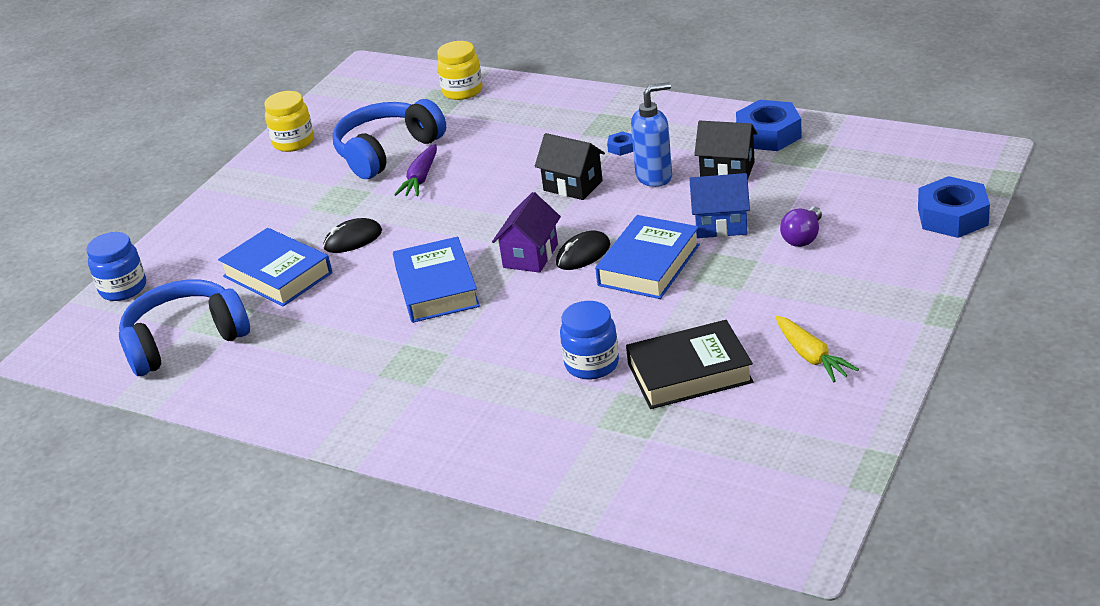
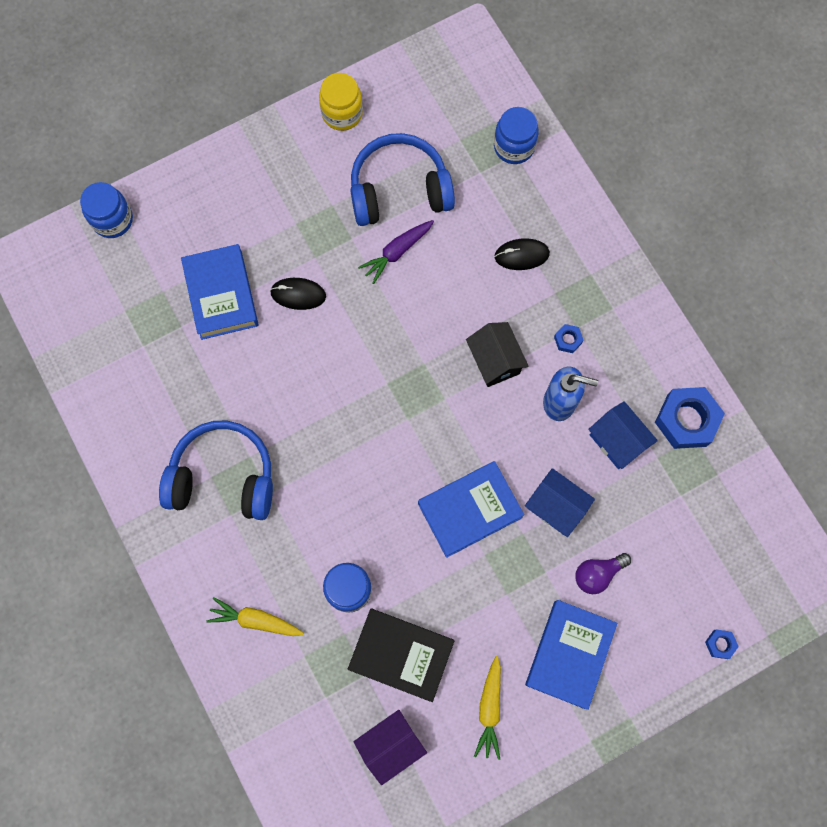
camera: 30 degrees right, 40 degrees up
(185, 341) = (116, 325): blue headphones -> blue headphones (223, 477)
(437, 287) = (313, 408): blue book -> blue book (569, 654)
(462, 91) = (514, 146): yellow jar -> blue jar
(521, 432) = (255, 620): none -> yellow carrot
(530, 256) = (401, 426): purple house -> purple house (390, 745)
(583, 254) = (436, 457): black mouse -> black mouse (521, 255)
(727, 170) = (617, 441): black house -> blue house
(952, 217) = (720, 644): blue nut -> blue nut, size x0.45

